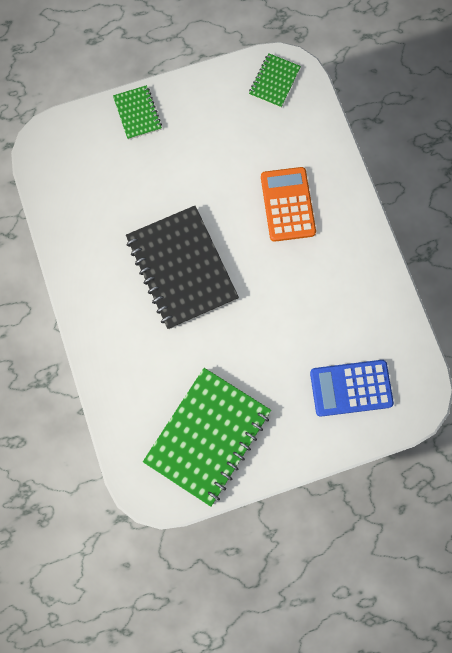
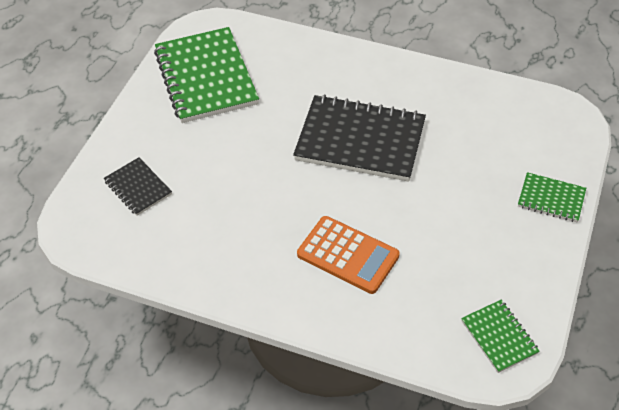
camera: 130 degrees right, 25 degrees down
(351, 388) = (138, 188): blue calculator -> black notebook

